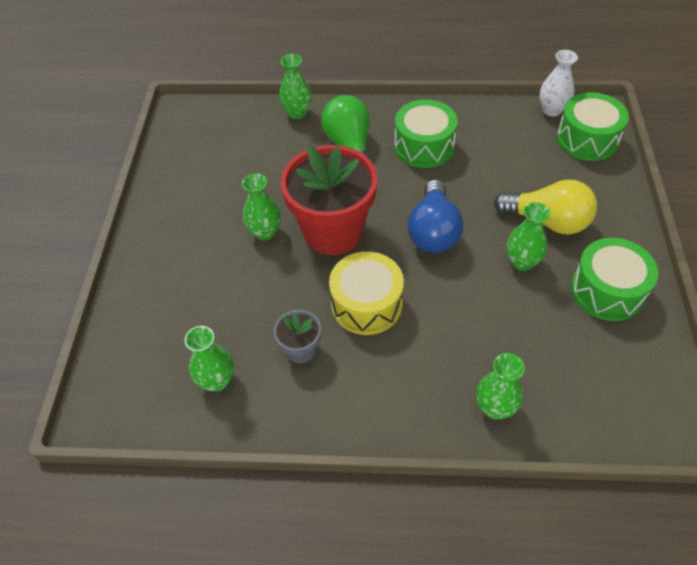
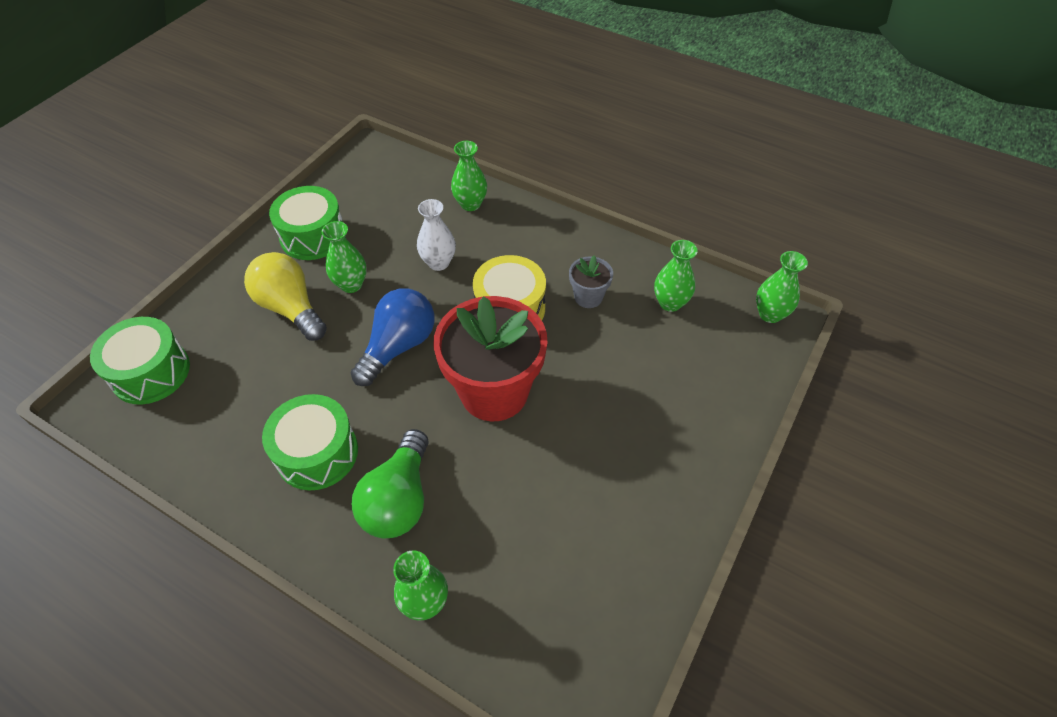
camera: 155 degrees left, 0 degrees up
(265, 232) = (565, 425): green vase -> green vase (770, 314)
(552, 110) = (134, 429): white vase -> white vase (438, 263)

